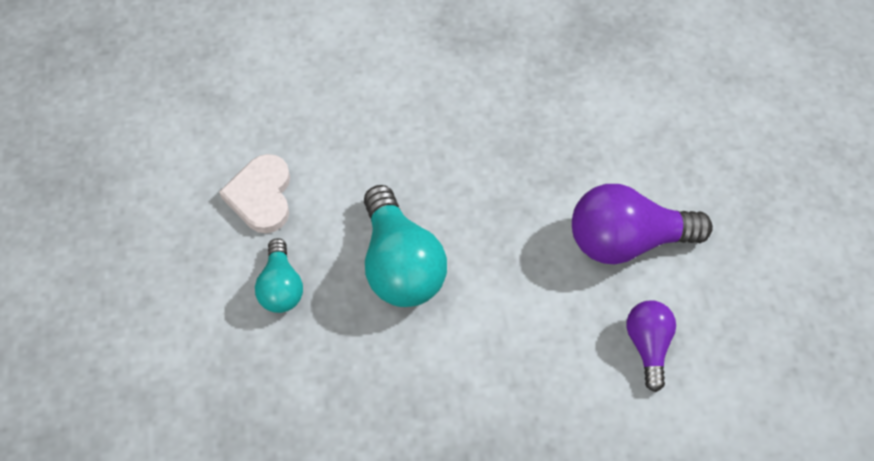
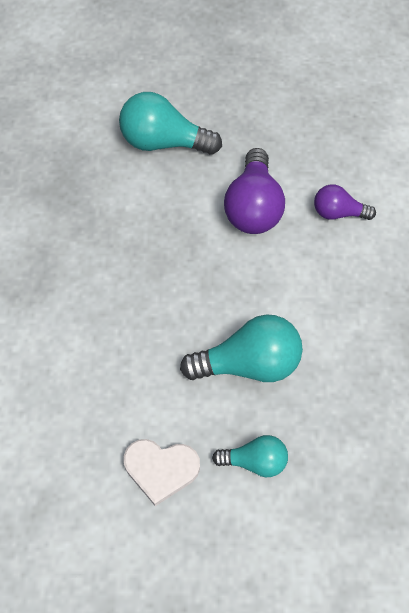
camera: 80 degrees left, 0 degrees up
(698, 123) = (164, 142): none -> turquoise light bulb

